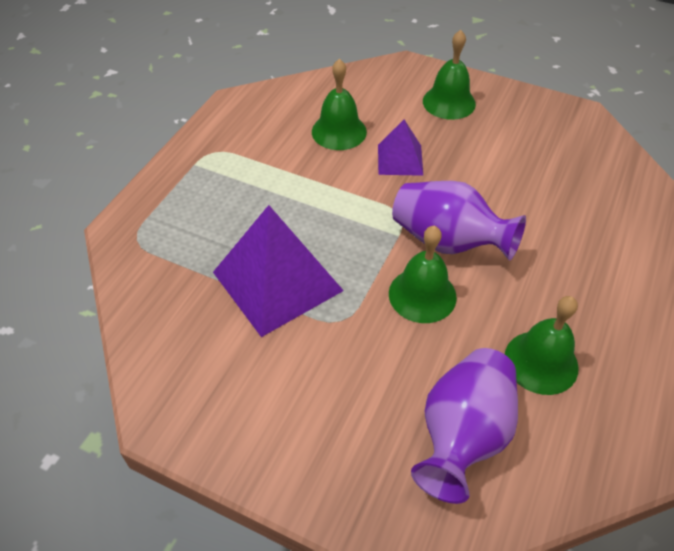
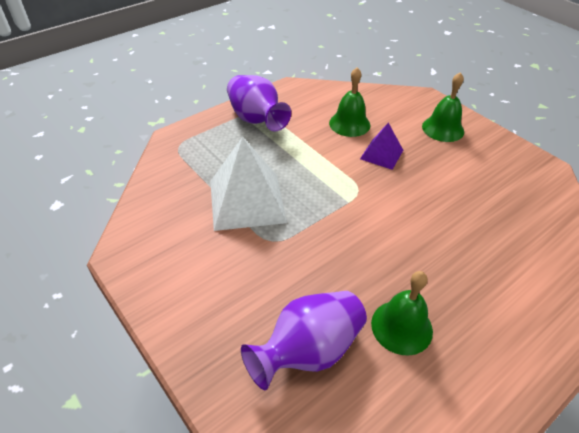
camera: 25 degrees right, 5 degrees down
(277, 281) = (246, 201): purple pyramid -> white pyramid
(422, 295) = (340, 246): green bell -> none
(448, 242) = (382, 218): purple vase -> purple vase (256, 119)

